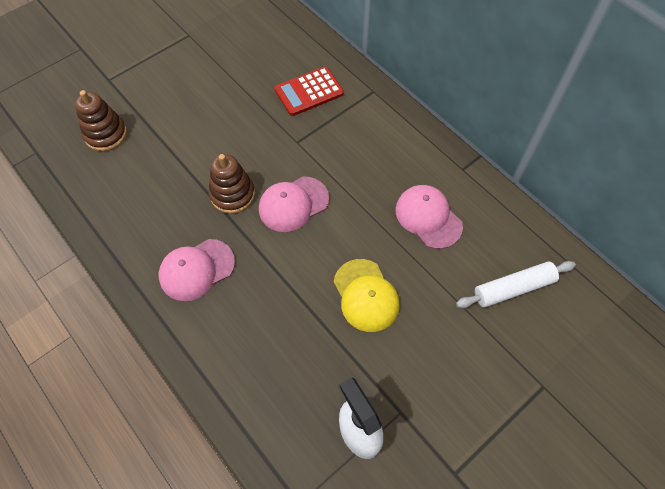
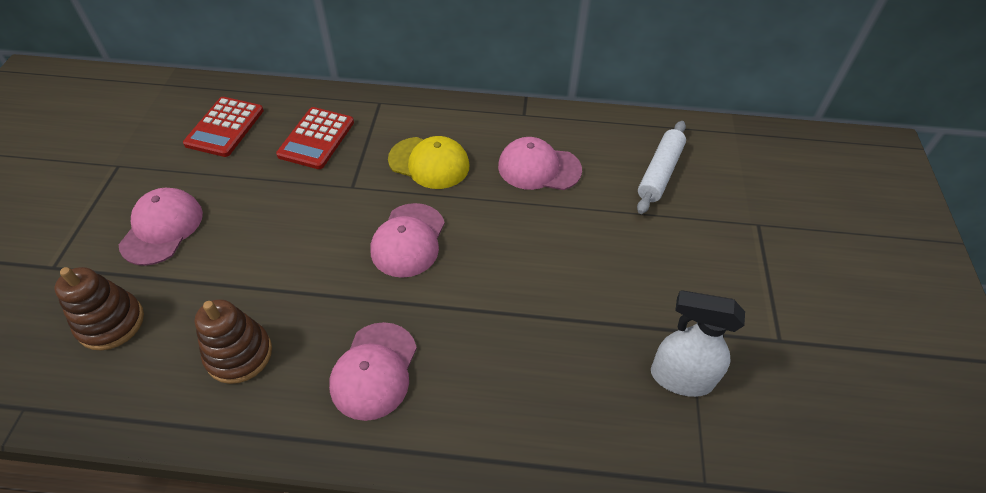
camera: 45 degrees left, 10 degrees down
(175, 94) = (162, 228): none -> pink cap
(232, 194) = (336, 275): brown stacking toy -> brown stacking toy (239, 354)
(265, 47) = (225, 127): none -> red calculator
(366, 295) = (559, 265): yellow cap -> yellow cap (429, 163)

